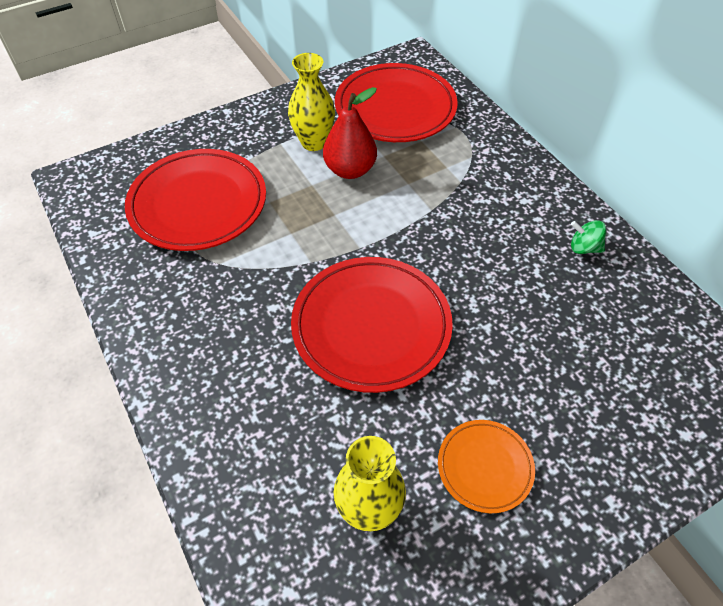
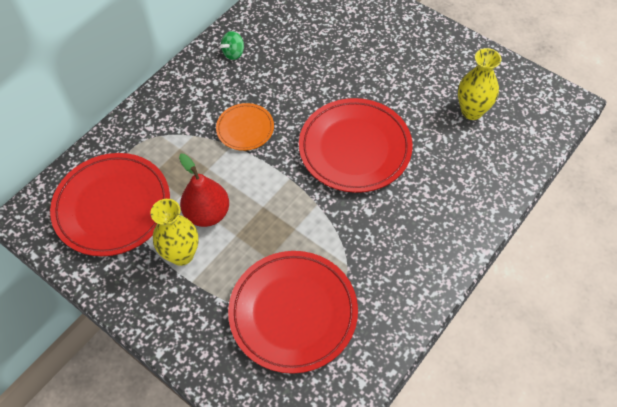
camera: 110 degrees left, 5 degrees up
(485, 467) = (418, 69): orange plate -> orange plate (245, 129)
(584, 248) = (233, 53): green spinning top -> green spinning top turned 45 degrees clockwise

